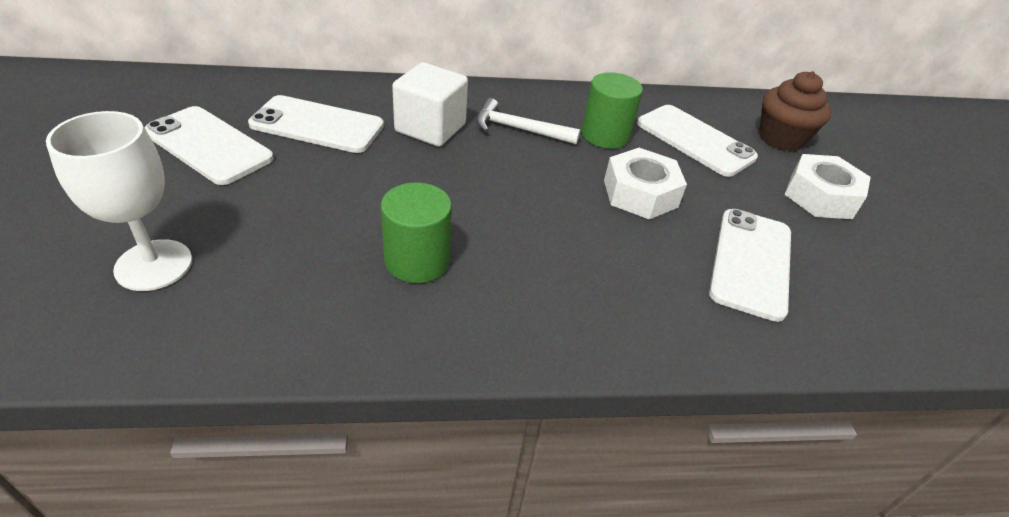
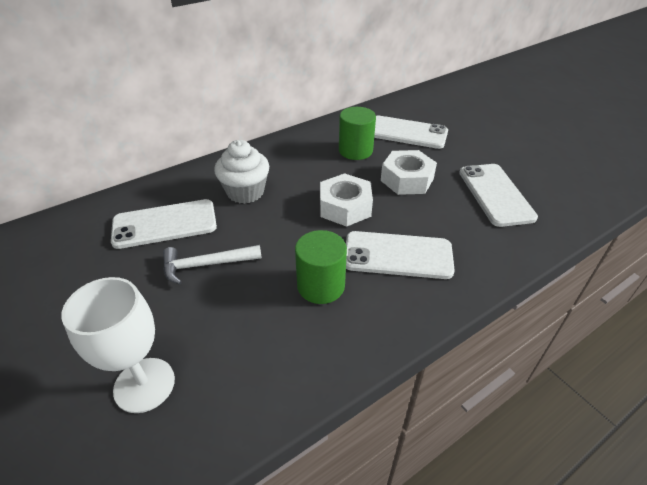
camera: 25 degrees left, 0 degrees up
(208, 145) = (96, 276): white phone -> white phone (398, 255)
(430, 128) = (245, 192): white cube -> white cupcake
(519, 129) = (302, 168): white hammer -> white hammer (206, 265)
(781, 138) = (448, 112): brown cupcake -> none
(820, 196) = (495, 139): white nut -> white nut (345, 207)

